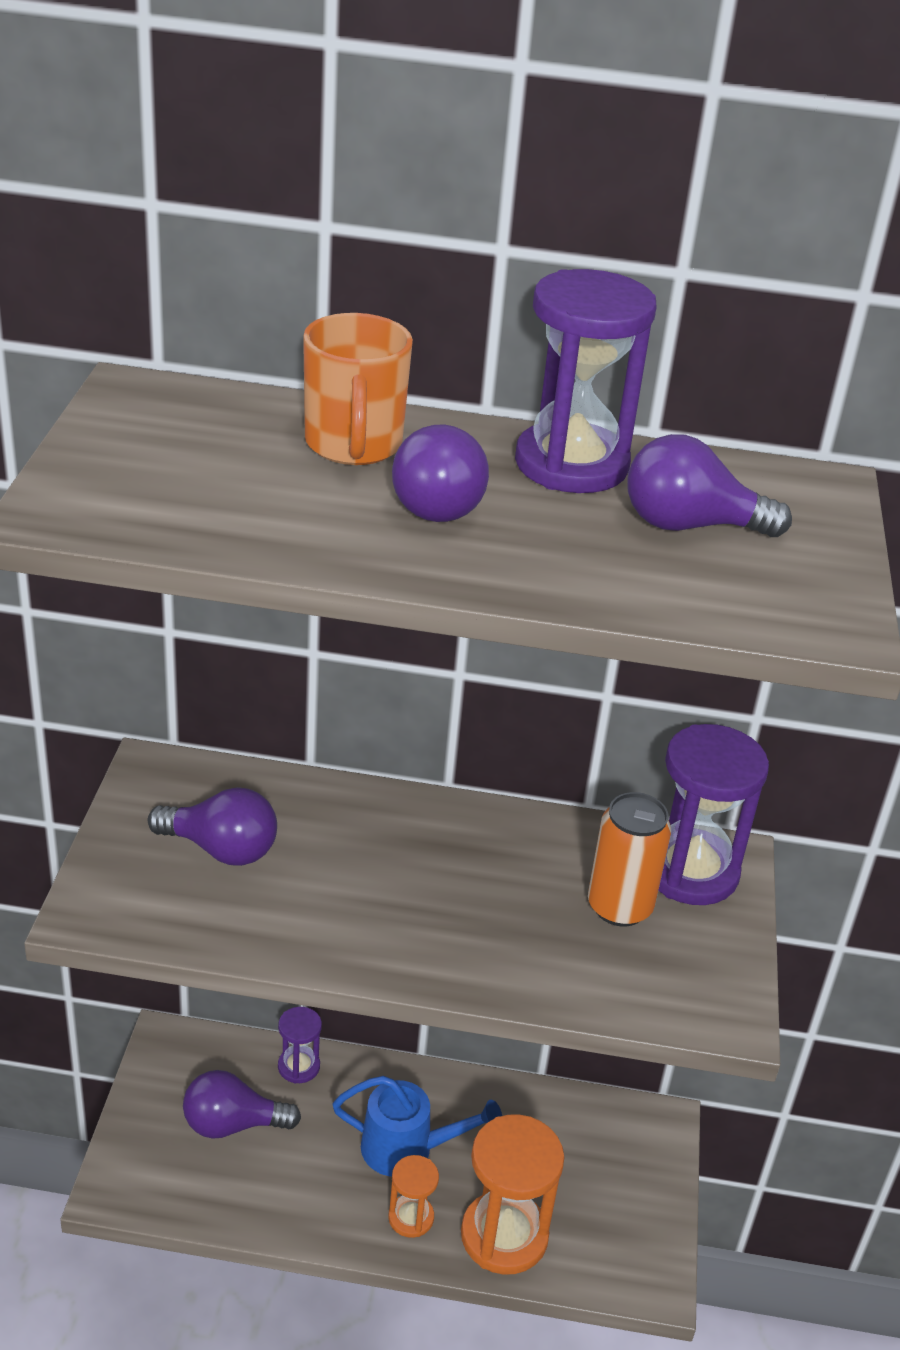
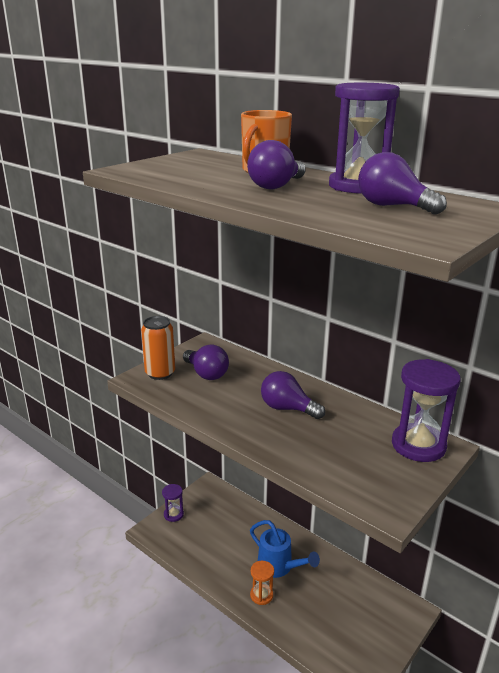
camera: 35 degrees right, 10 degrees down
(232, 1124) = (213, 525): purple light bulb -> purple light bulb (287, 408)
(298, 1066) = (254, 515): purple hourglass -> purple hourglass (173, 514)
(504, 1236) = (299, 623): orange hourglass -> none
(619, 907) = (367, 447): orange can -> orange can (160, 373)

